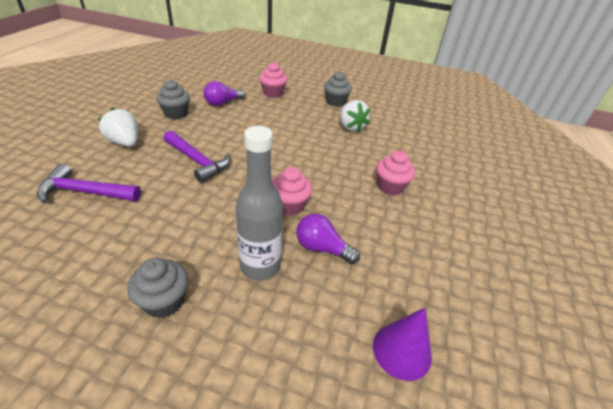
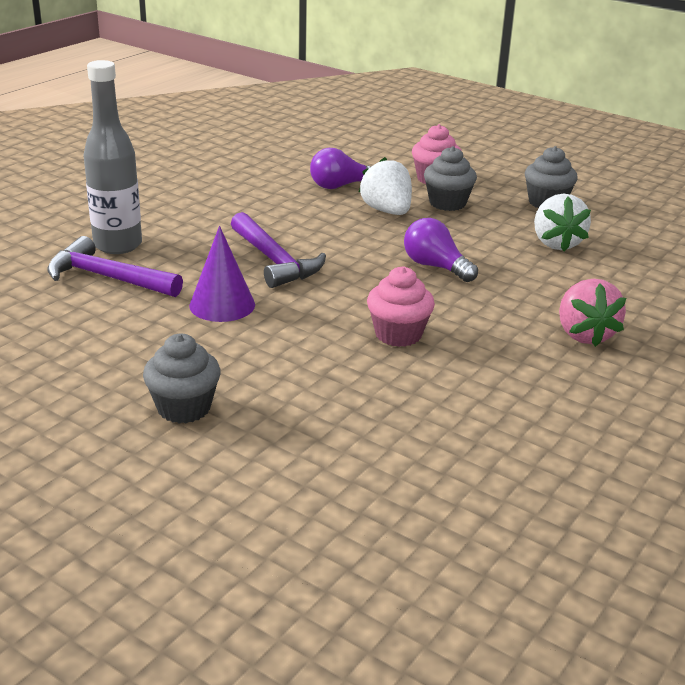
camera: 20 degrees right, 10 degrees down
(125, 142) = (173, 225): white strawberry -> white strawberry (387, 211)
(176, 114) = (259, 194): grey cupcake -> grey cupcake (447, 203)
(260, 266) = (325, 395): grey bottle -> grey bottle (118, 245)
(322, 248) = (427, 391): purple light bulb -> purple light bulb (435, 266)
(390, 187) = (584, 334): pink cupcake -> pink strawberry
(402, 350) = (494, 517): purple cone -> purple cone (222, 305)

